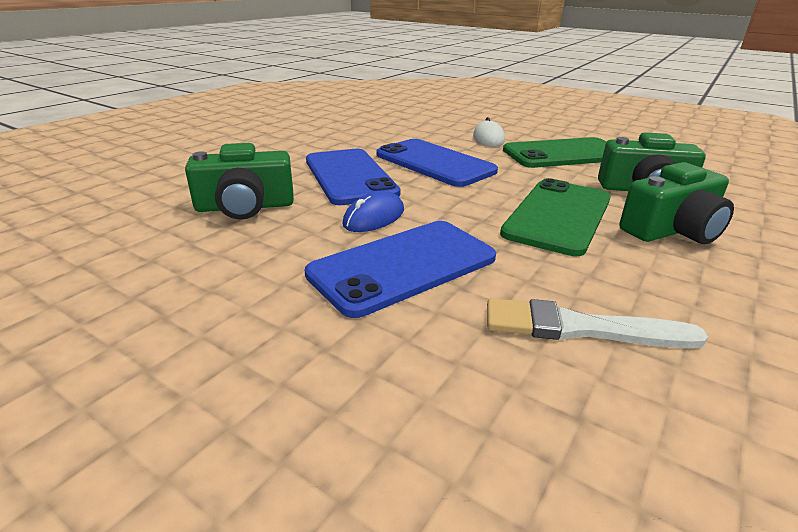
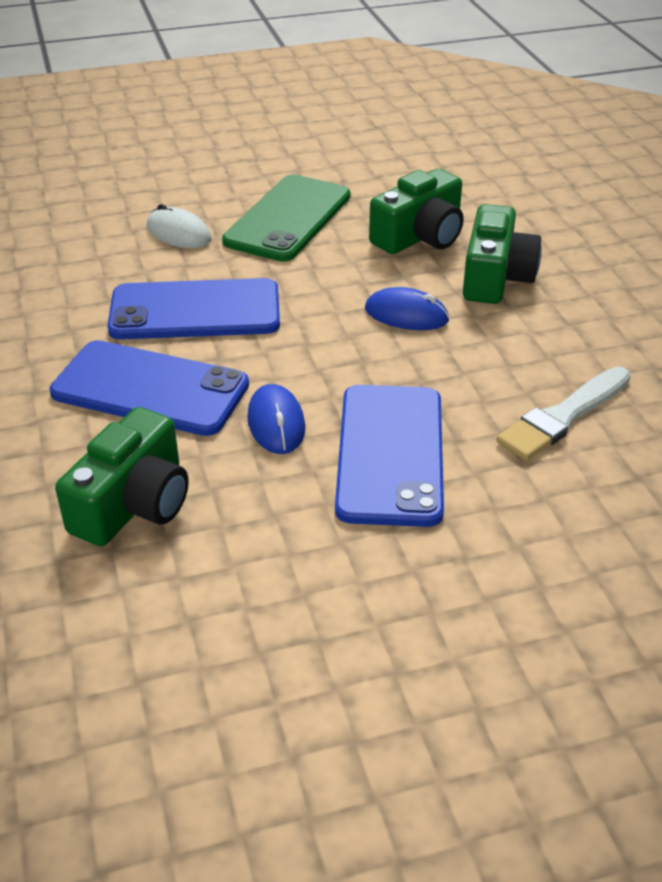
camera: 50 degrees left, 10 degrees up
(558, 216) = (406, 315): green phone -> blue mouse

